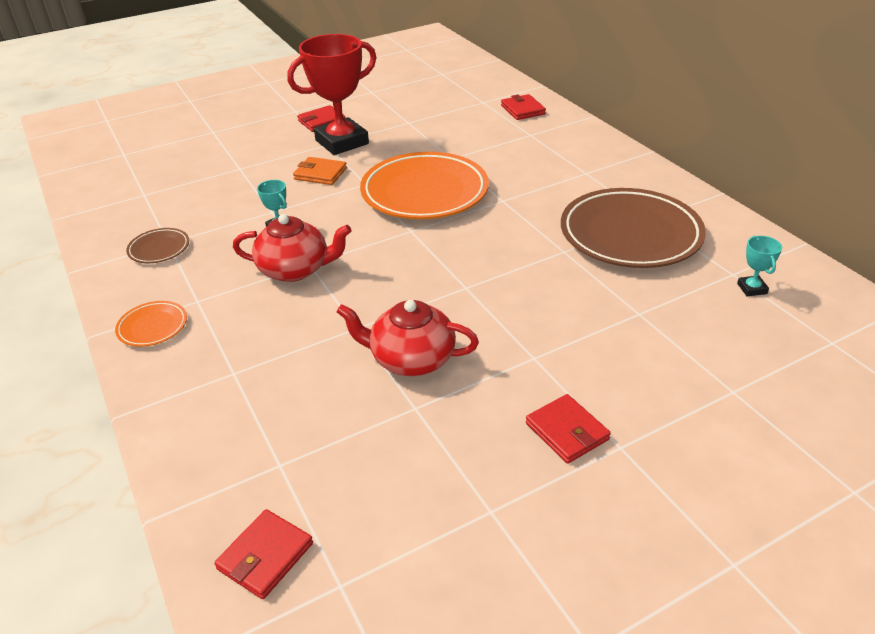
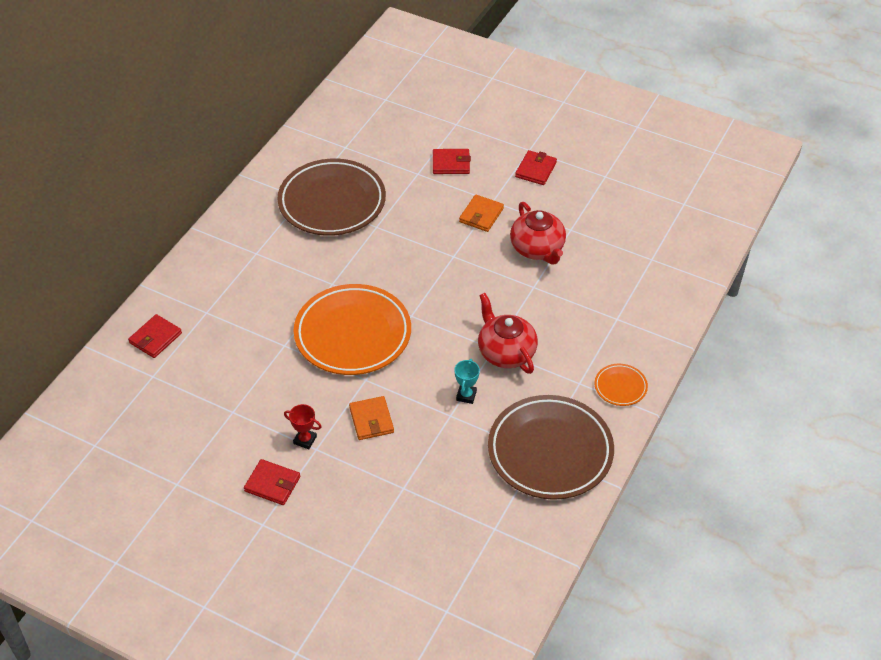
camera: 125 degrees left, 10 degrees up
(159, 249) = (550, 451): brown plate -> brown plate, size x2.28
(265, 556) = (696, 234): red wallet -> red wallet (451, 163)
(342, 142) = (305, 440): red trophy -> red trophy, size x0.40
(515, 336) = (481, 215): none -> orange wallet
(752, 288) = (356, 136): turquoise trophy -> none

